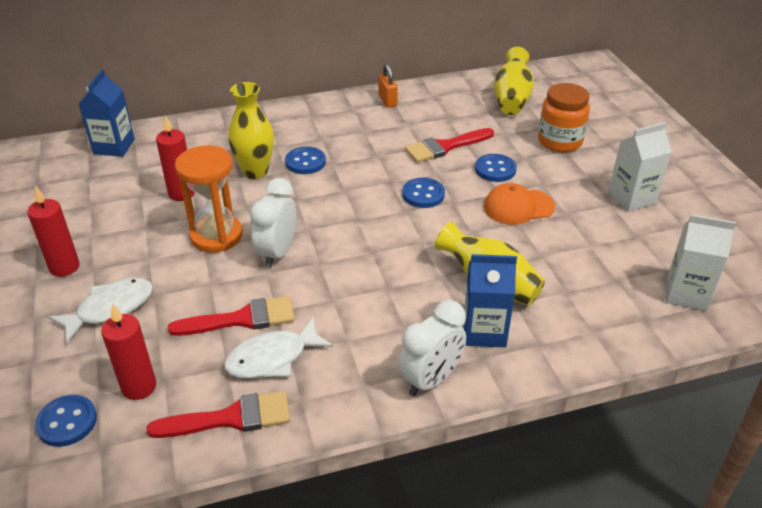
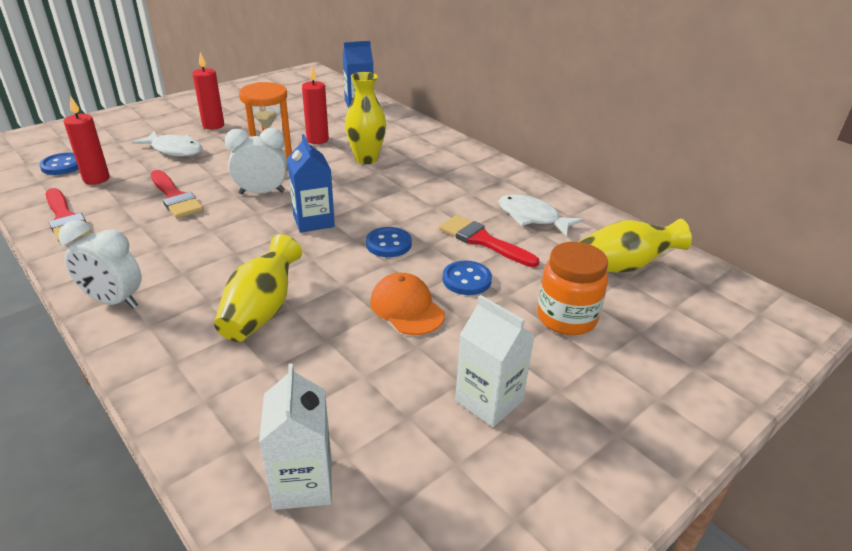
camera: 65 degrees right, 5 degrees down
(272, 358) = (132, 220): white fish -> white fish (532, 217)
(305, 162) = (396, 176): blue button -> none
(387, 100) = (535, 192): orange padlock -> none
(484, 331) = (187, 320): blue carton -> blue carton (313, 221)

